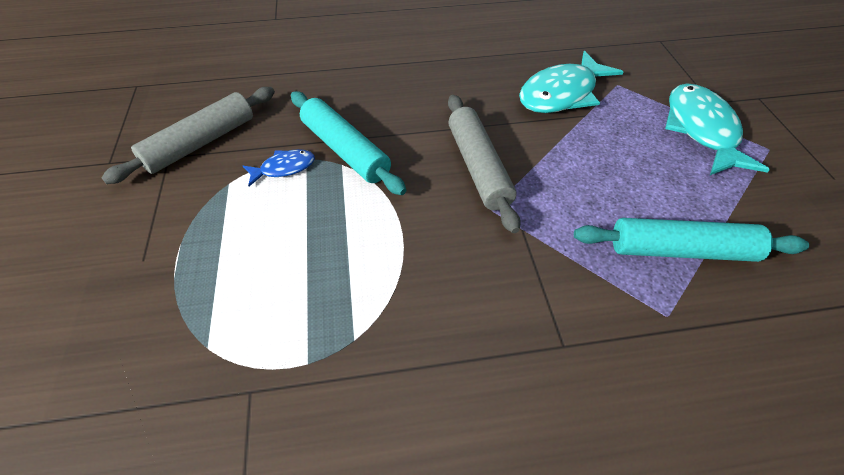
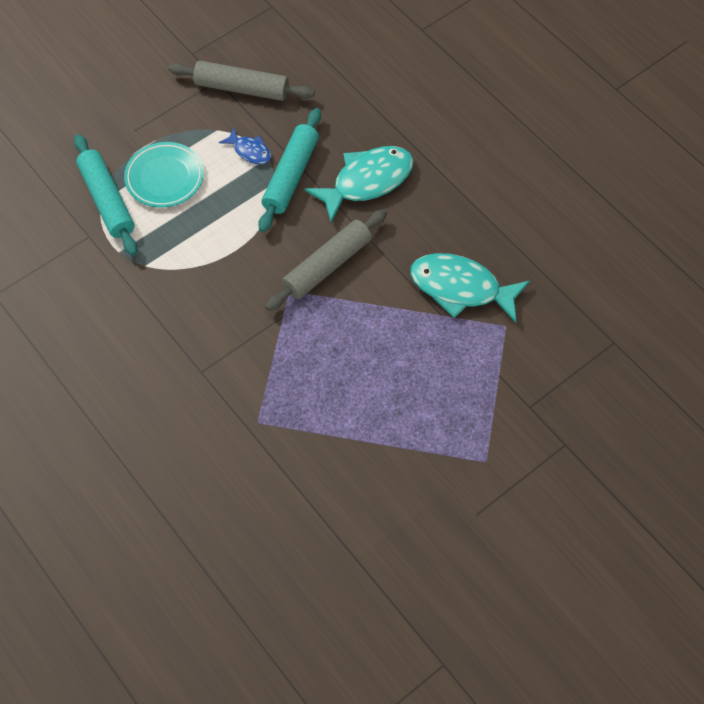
camera: 60 degrees right, 10 degrees up
(242, 258) = (165, 178): none -> turquoise plate
(681, 250) = (322, 418): turquoise rolling pin -> turquoise rolling pin (107, 200)
(701, 130) = (479, 406): turquoise fish -> turquoise fish (367, 181)

